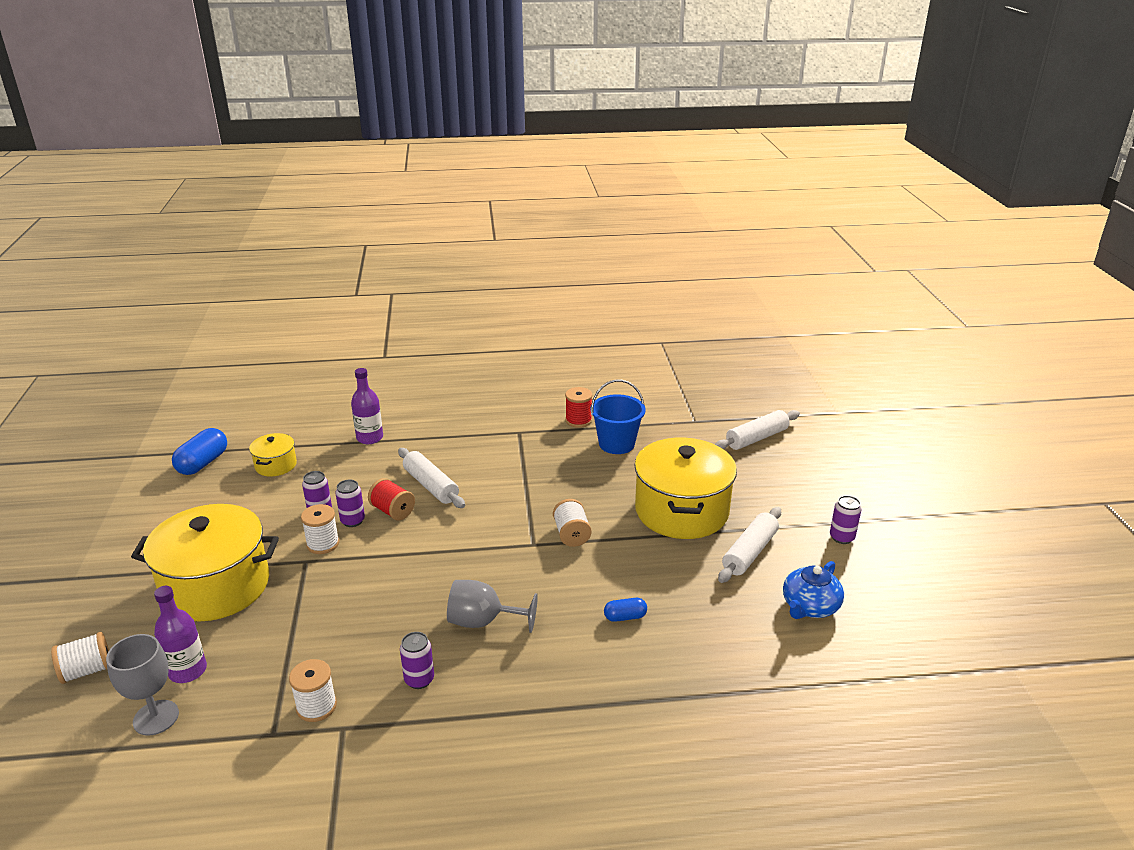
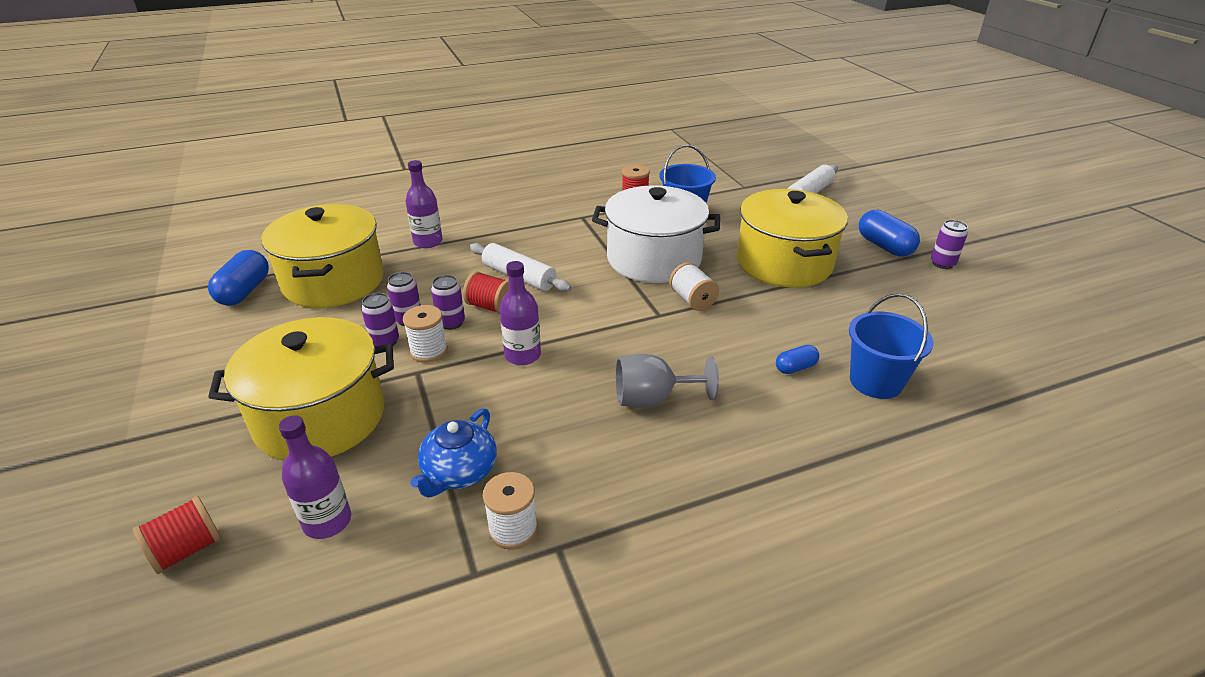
camera: 15 degrees left, 5 degrees up
(87, 671) = (187, 549): white spool -> red spool
(156, 717) = (309, 588): grey goblet -> none
(276, 465) = (333, 281): yellow pot -> yellow pot, size x2.13
(396, 561) = (522, 355): none -> purple bottle
(419, 680) = (618, 473): purple can -> purple can (385, 342)
(560, 487) = (654, 259): none -> white pot
(690, 644) = (875, 381): none -> blue bucket
(750, 552) = (871, 289): white rolling pin -> none
(795, 509) = (884, 246): none -> blue capsule
(809, 607) = (959, 327): blue teapot -> blue teapot (459, 472)

